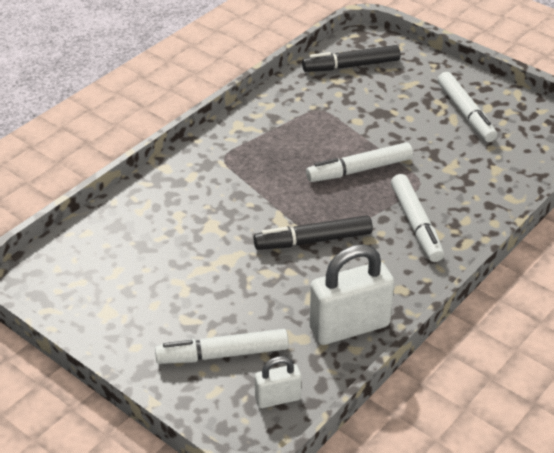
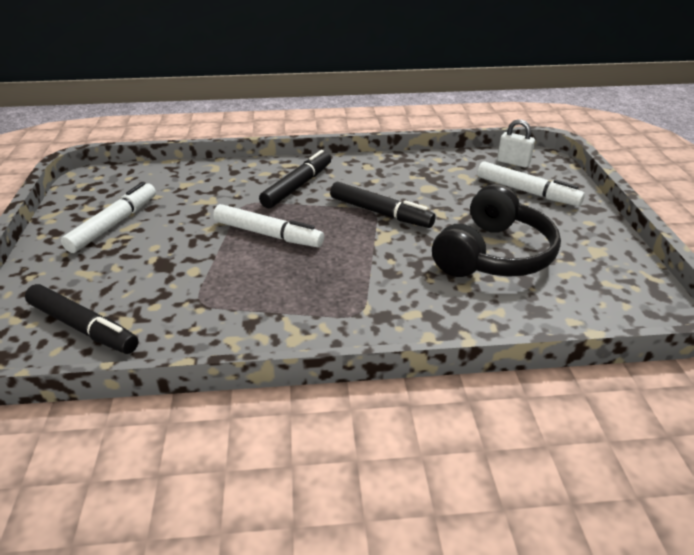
camera: 135 degrees left, 5 degrees down
(184, 255) = (493, 254): none -> black headphones
(349, 327) = (427, 167): white padlock -> none
(416, 224) = (297, 186): white marker -> black marker

